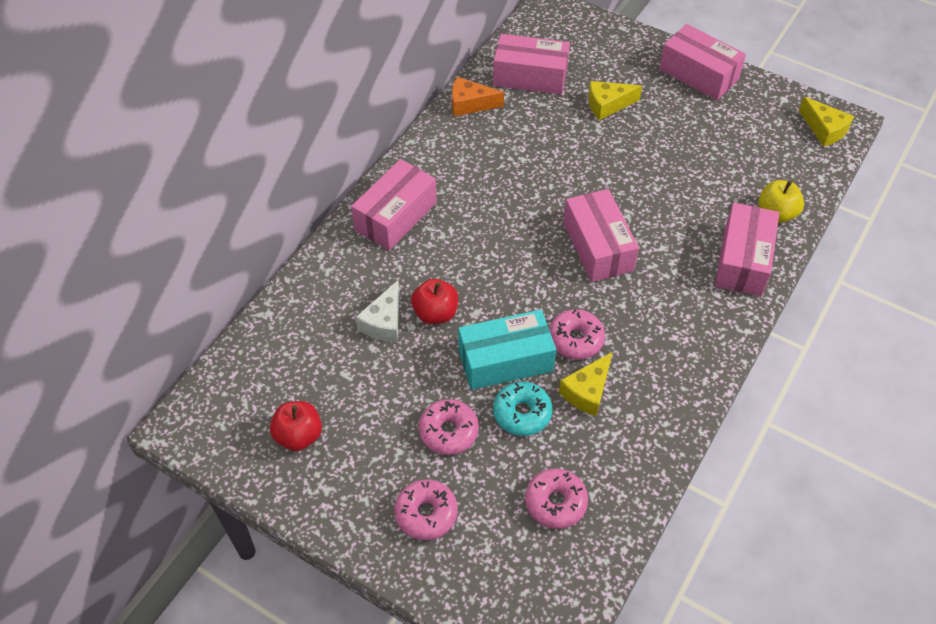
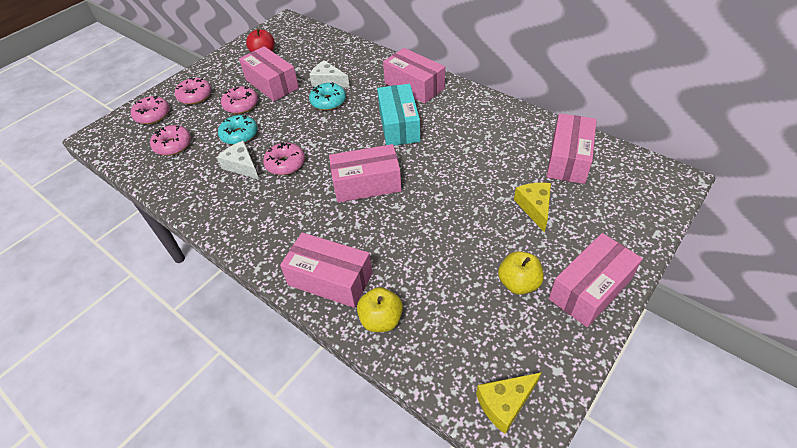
camera: 100 degrees right, 5 degrees down
(390, 400) = (272, 84): none -> pink box
(435, 313) = (328, 101): red apple -> turquoise donut
(470, 104) = (529, 123): orange cheese -> none
(483, 567) = (152, 115): none -> pink donut
(505, 360) = (281, 130): turquoise box -> turquoise box (399, 125)
(587, 391) = (242, 166): yellow cheese -> white cheese
(705, 119) = (518, 283): none -> yellow apple

